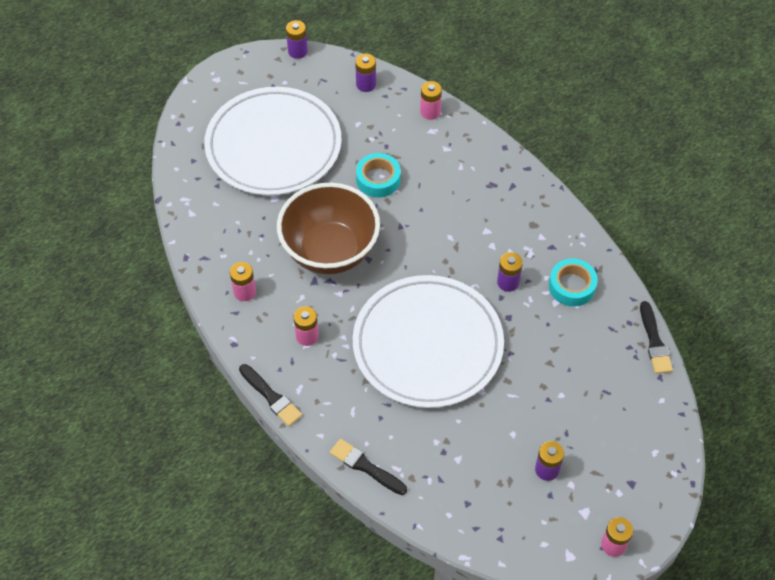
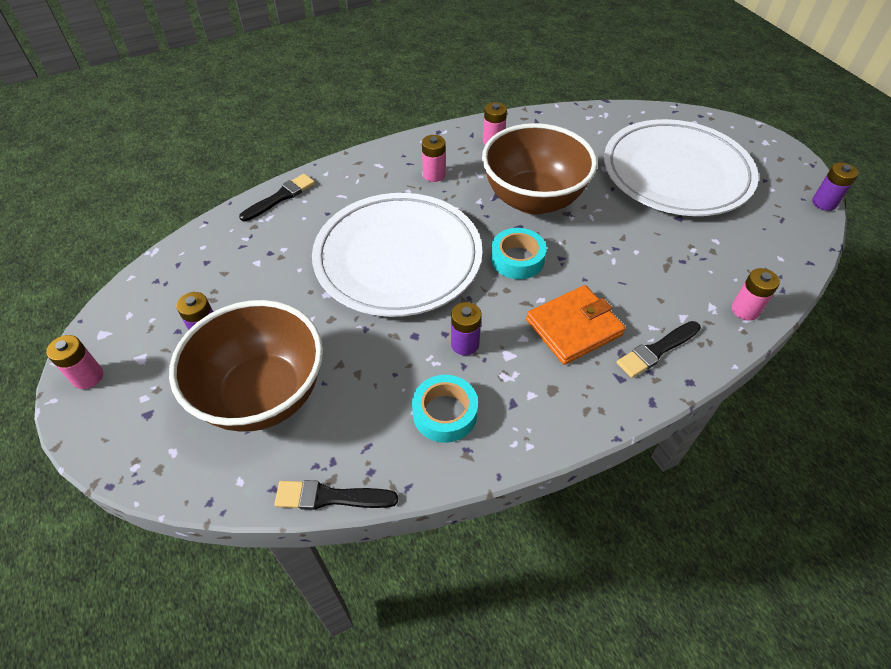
camera: 100 degrees right, 5 degrees down
(271, 397) = (376, 148): black brush -> black brush (656, 350)
(366, 84) = (782, 255): purple battery -> none
(378, 179) = (630, 247): turquoise tape -> turquoise tape (517, 259)
(473, 214) = (573, 327): none -> orange wallet
(591, 407) = (263, 395): none -> brown bowl

